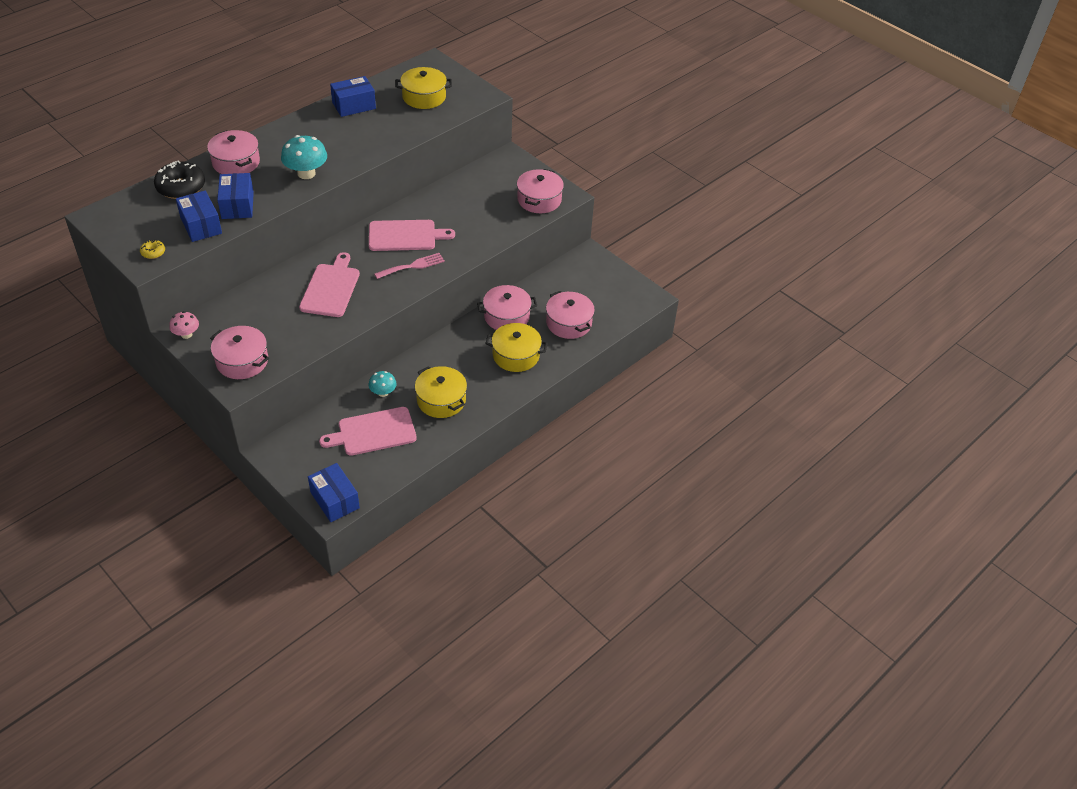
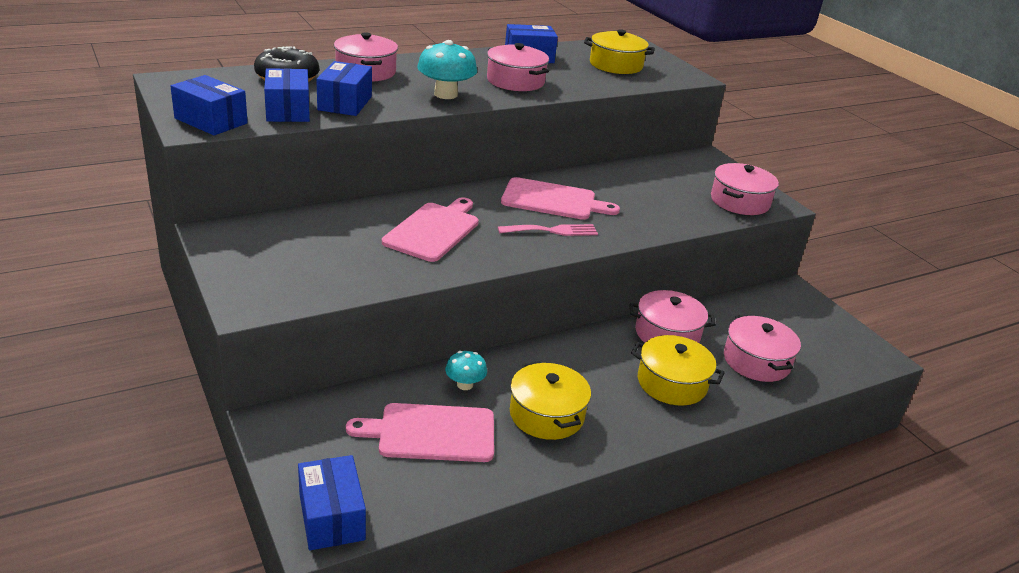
camera: 15 degrees right, 15 degrees down
(153, 252) = (211, 121): yellow donut -> blue box
(186, 334) = (218, 236): pink mushroom -> none
(242, 361) = (272, 280): pink pot -> pink pot (515, 81)

